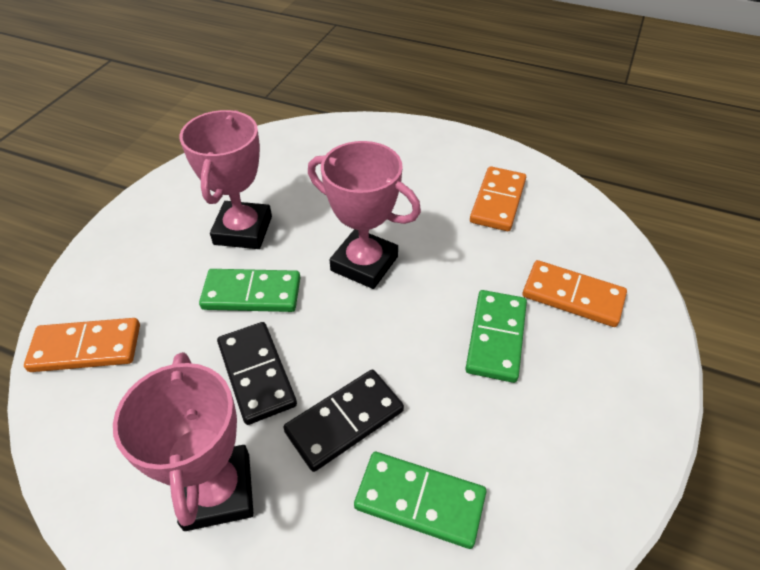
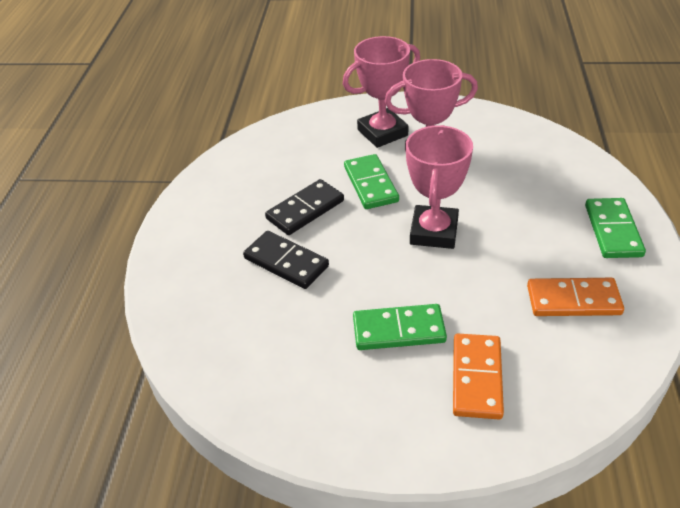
camera: 75 degrees right, 5 degrees down
(86, 348) = (293, 134): orange domino -> none
(218, 491) = (220, 222): pink trophy -> pink trophy (382, 133)
(420, 500) = (241, 315): green domino -> green domino (613, 230)

